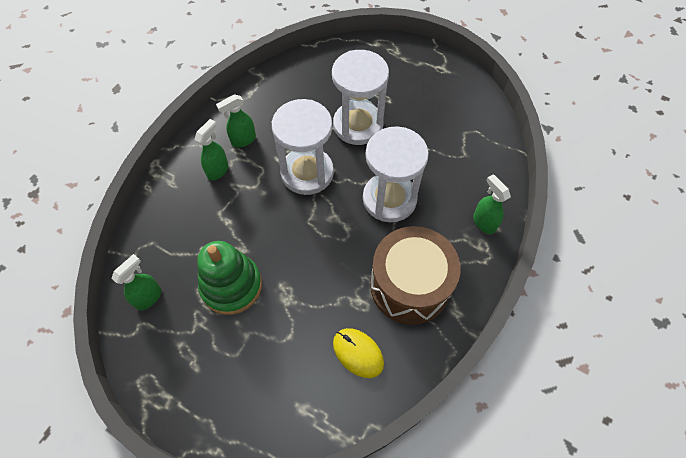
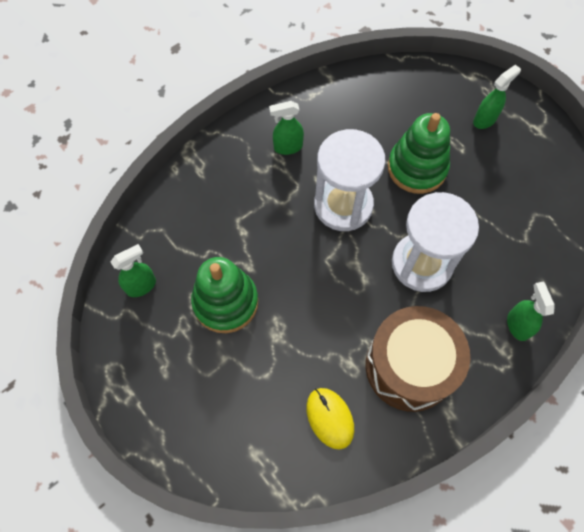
camera: 20 degrees right, 5 degrees up
(218, 170) = (251, 173): green spray bottle -> green spray bottle (485, 120)
(358, 125) = (417, 168): white hourglass -> green stacking toy

